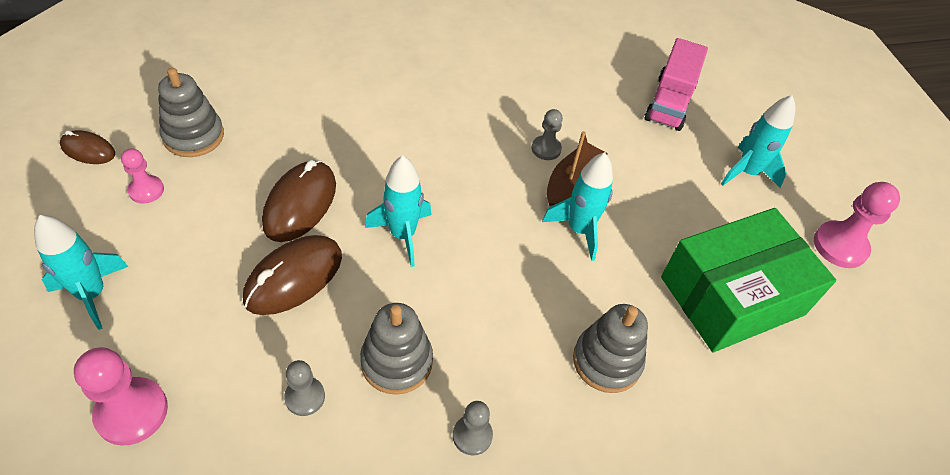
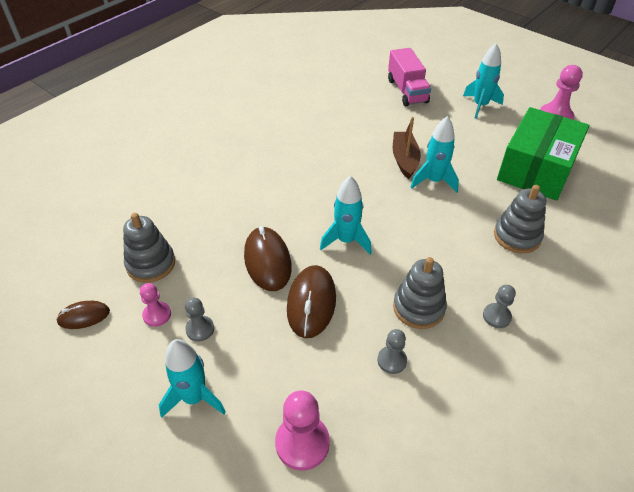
camera: 30 degrees left, 5 degrees down
(546, 149) = (371, 149): grey pawn -> grey pawn (200, 329)

